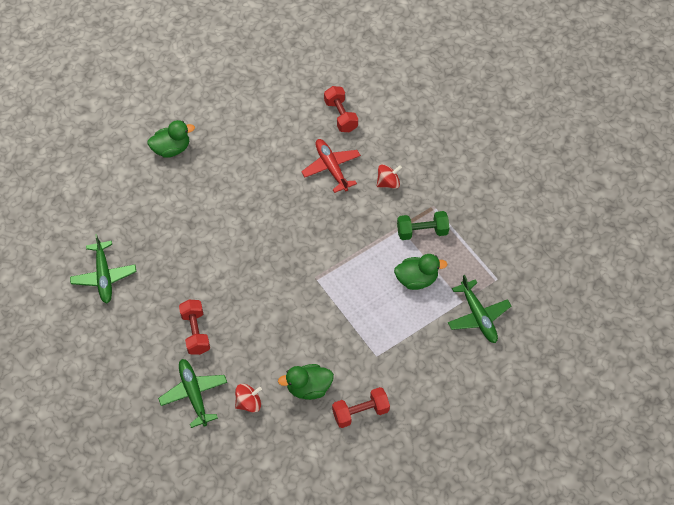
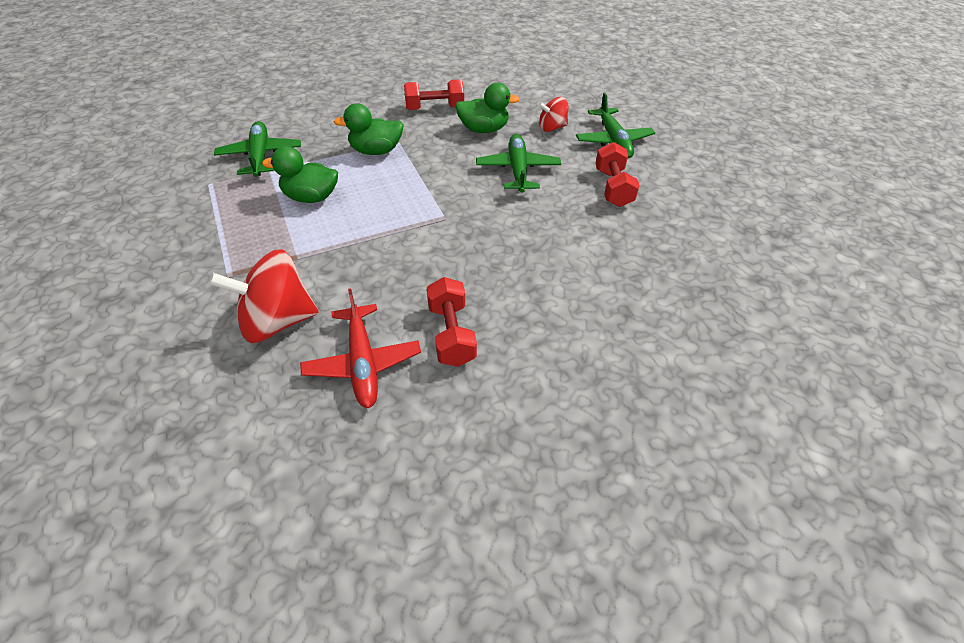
camera: 170 degrees left, 10 degrees down
(104, 276) = (754, 262): green plane -> green plane (518, 170)
(172, 149) = (674, 457): green duck -> green duck (376, 151)
(340, 116) = (297, 472): red dumbbell -> red dumbbell (451, 334)
(388, 183) = (277, 321): red spinning top -> red spinning top, size x1.80
(422, 232) = (268, 246): green dumbbell -> none

